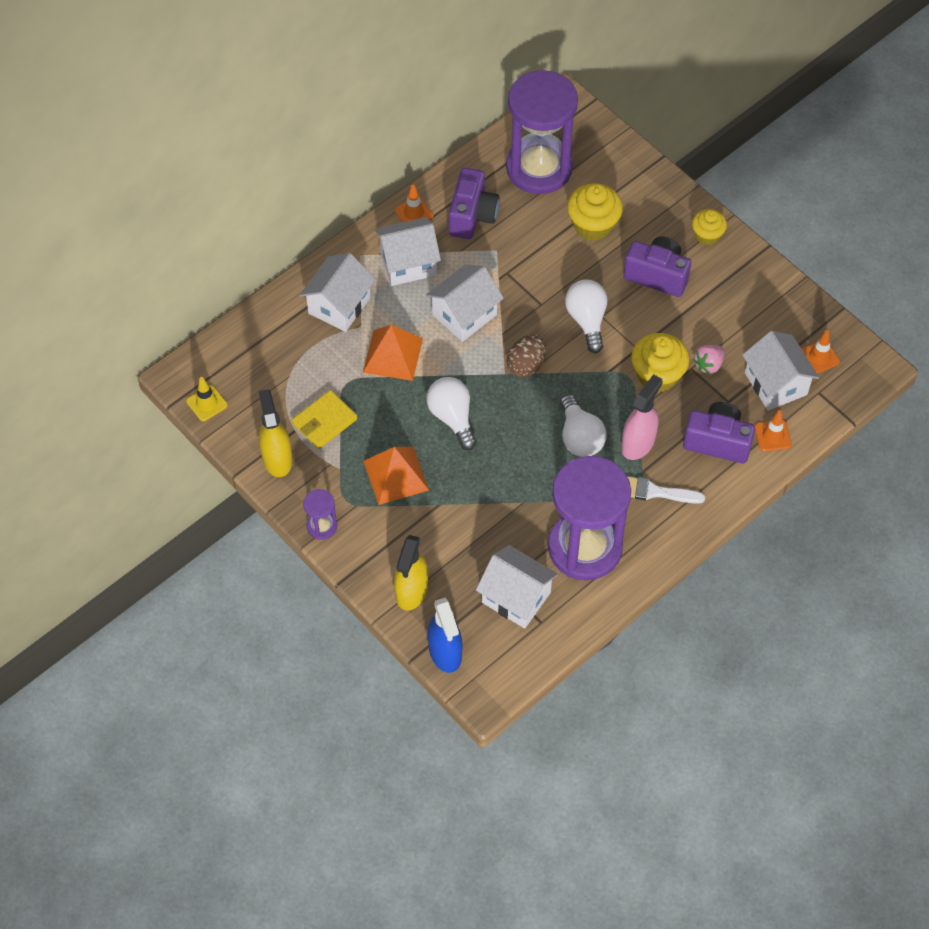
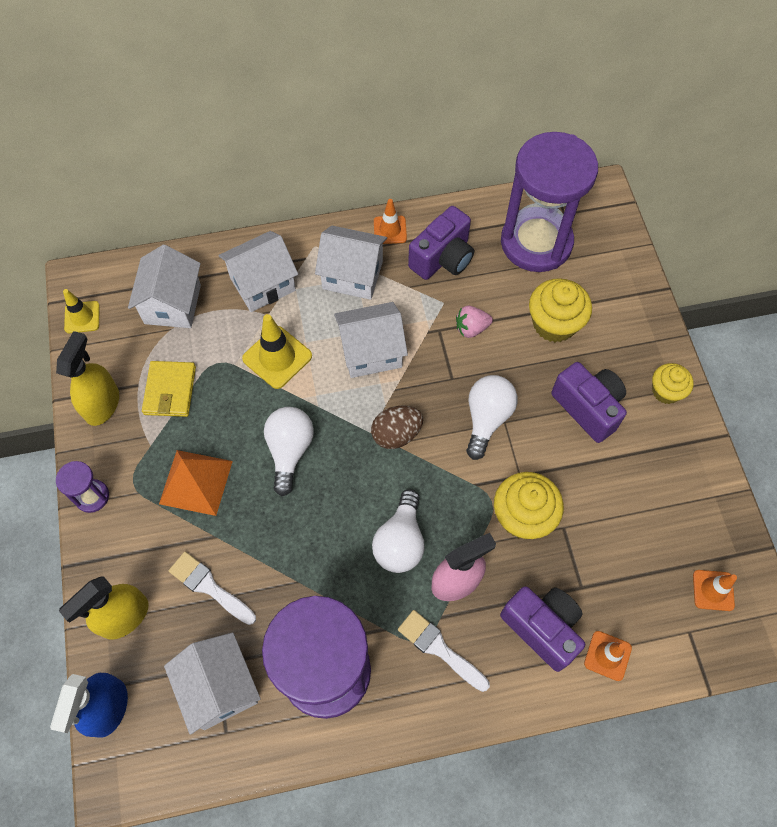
camera: 30 degrees right, 5 degrees up
(324, 421) = (170, 390): yellow wallet -> yellow wallet turned 75 degrees counterclockwise
(392, 355) = (277, 357): orange pyramid -> yellow traffic cone
(460, 539) = (209, 587): none -> white brush
(708, 365) = (584, 534): pink strawberry -> pink strawberry (471, 328)
(776, 384) = (646, 595): white house -> white house (172, 304)

